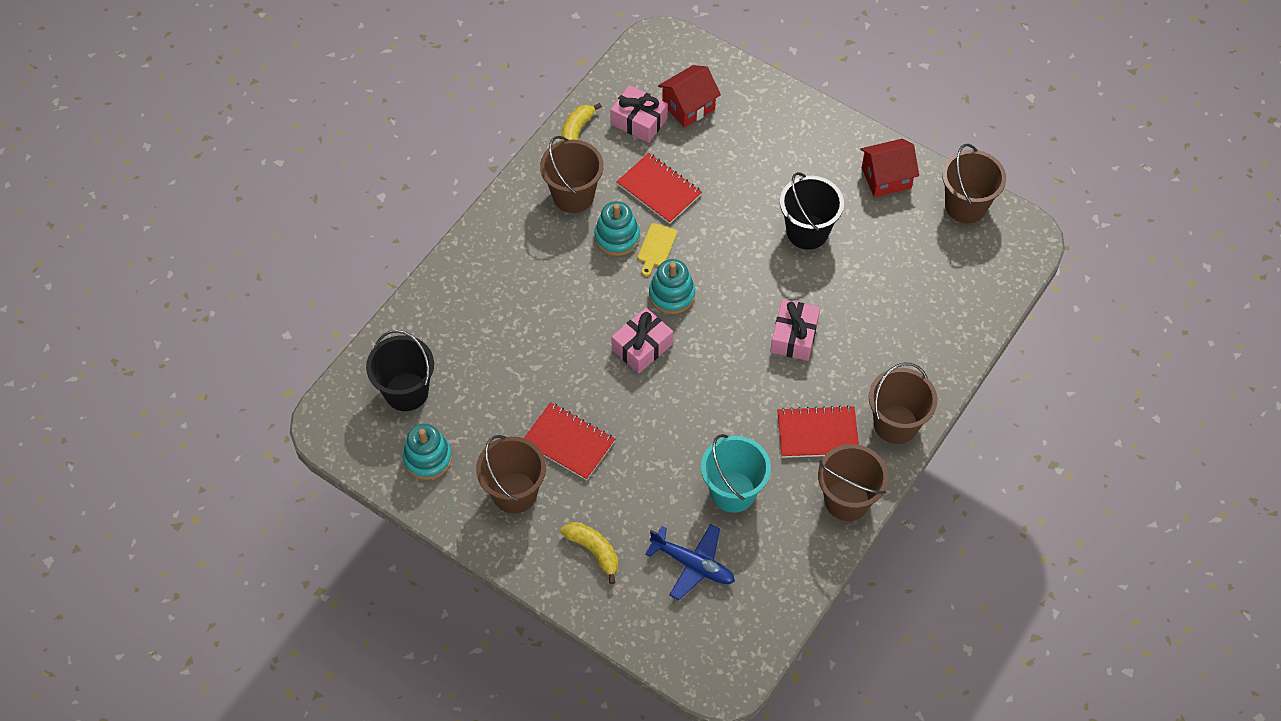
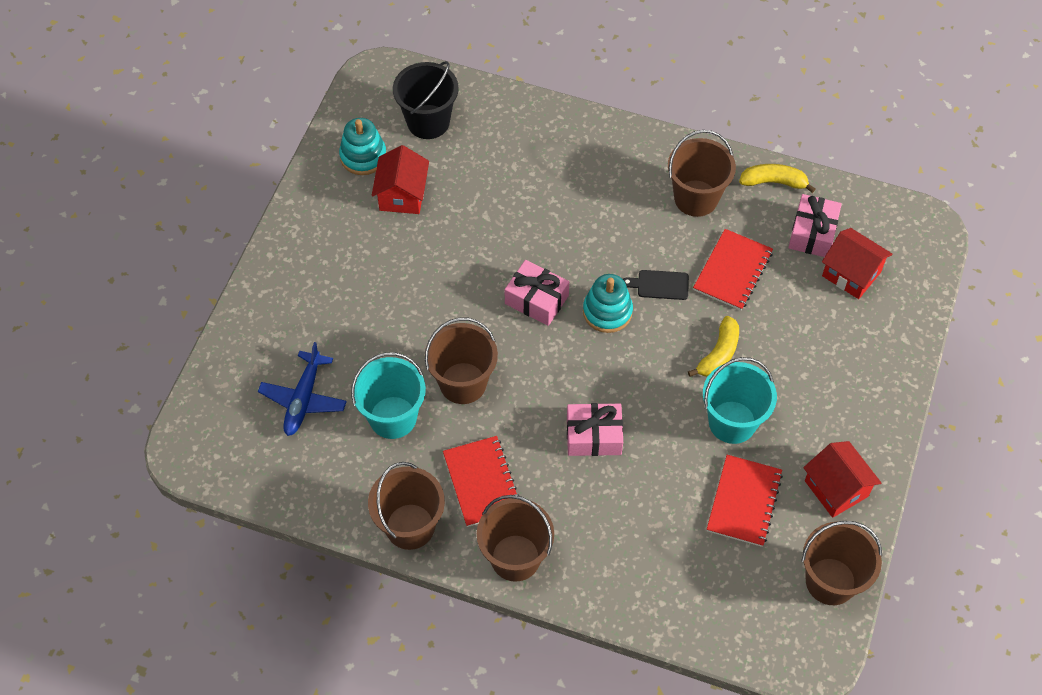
camera: 75 degrees right, 0 degrees up
(487, 433) = (402, 195): none -> red house
(514, 492) = (345, 232): brown bucket -> brown bucket (463, 383)
(568, 442) = (410, 263): red notebook -> red notebook (744, 502)
(594, 551) = (299, 311): yellow banana -> yellow banana (718, 354)
(617, 237) = (659, 247): turquoise stacking toy -> none
(656, 247) = (660, 285): yellow cutting board -> black cutting board
(807, 232) = (732, 422): black bucket -> turquoise bucket

